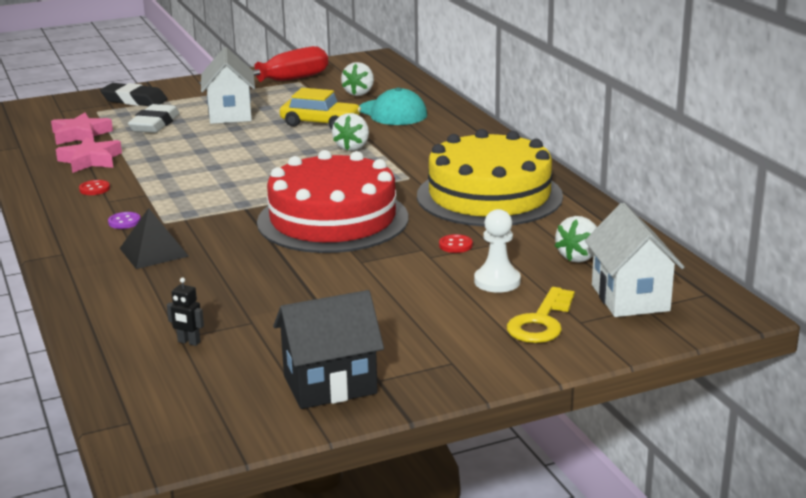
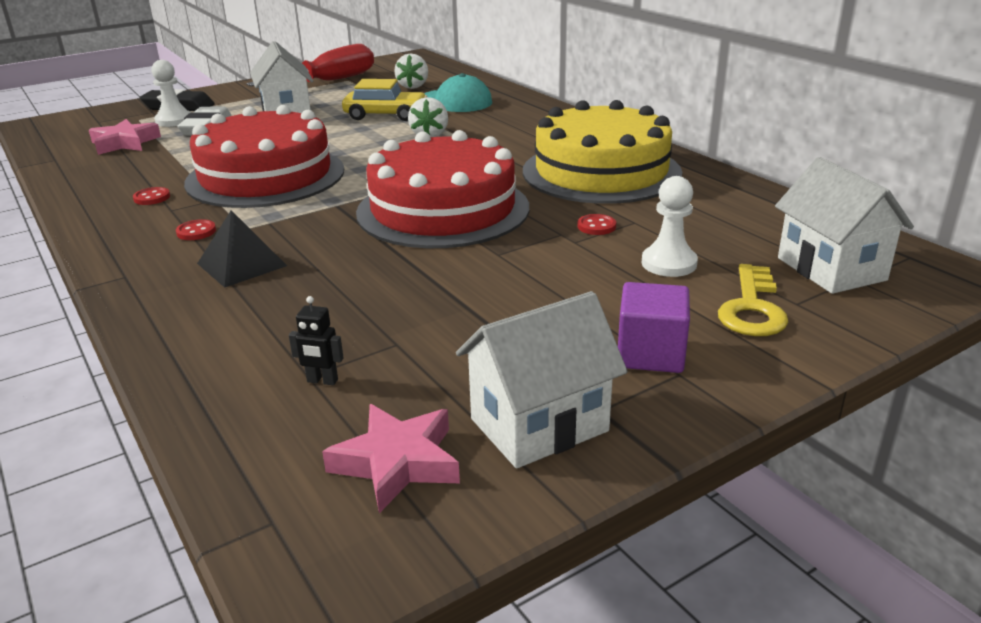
camera: 10 degrees left, 5 degrees up
(90, 160) = (141, 168): pink star -> pink star (397, 462)
(124, 222) = (196, 232): purple button -> red button
(127, 115) = (174, 120): none -> white pawn
(193, 176) = (265, 176): none -> red cake
(330, 385) = (539, 425): black house -> white house
(438, 347) = (650, 354): none -> purple cube
(579, 257) = (741, 228): white strawberry -> none

